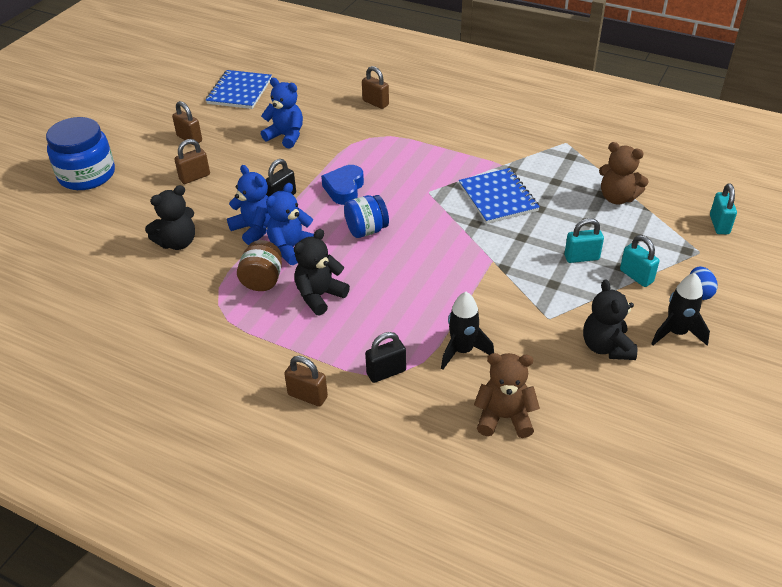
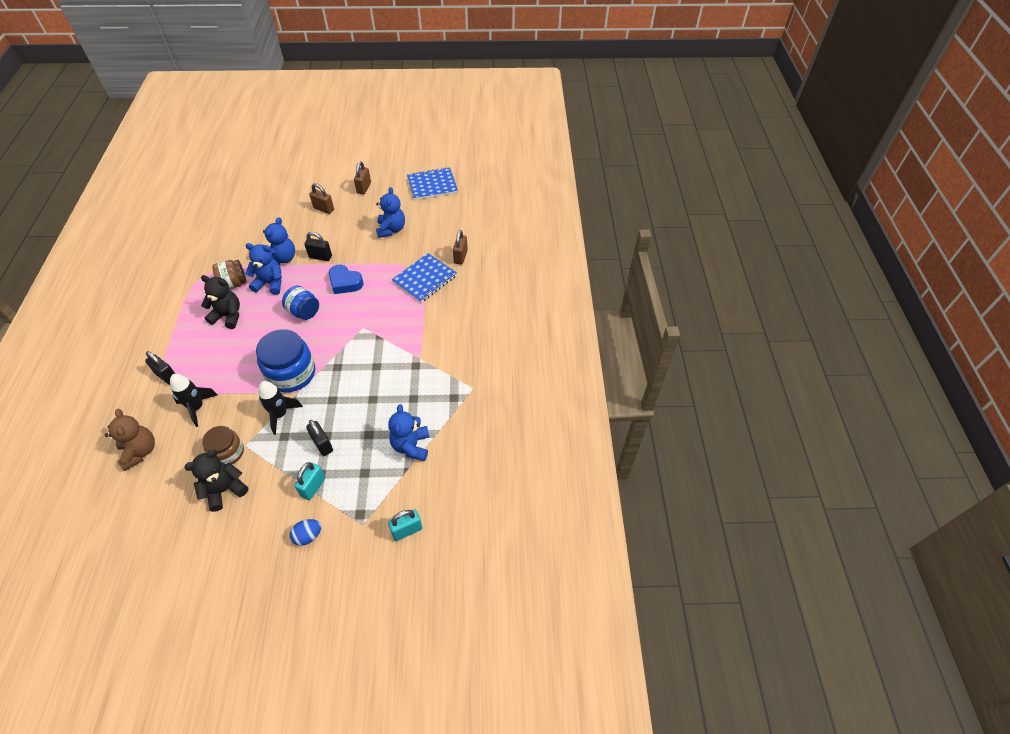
camera: 60 degrees right, 10 degrees up
(87, 175) = (304, 165): blue jar -> blue jar (291, 373)
(177, 242) = (255, 232): black teddy bear -> none
(307, 396) = (137, 347): brown padlock -> none
(344, 189) = (345, 283): blue heart -> blue heart turned 135 degrees counterclockwise
(498, 198) = (375, 370): blue notebook -> blue notebook (425, 279)
(551, 335) = (228, 452): none -> brown jar
(581, 257) = (322, 444): turquoise padlock -> black padlock
(617, 198) = (411, 446): brown teddy bear -> blue teddy bear
(676, 333) = (254, 532): black rocket -> black rocket (280, 415)

